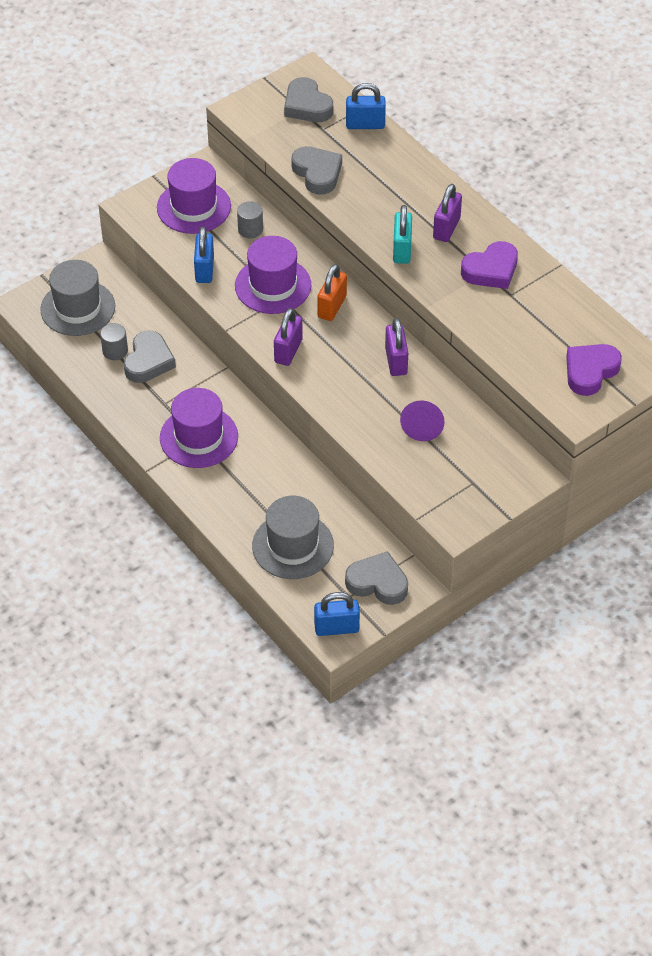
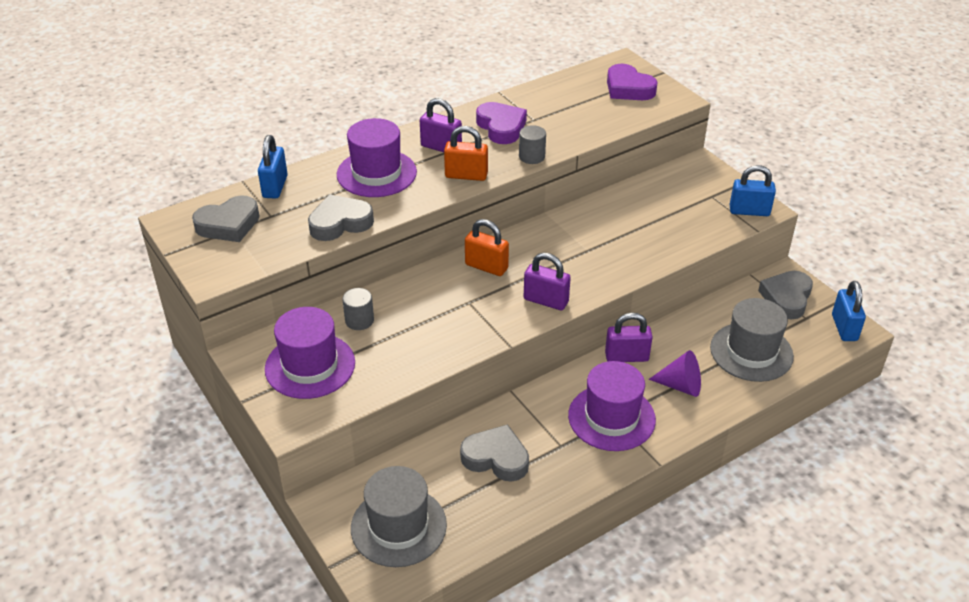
camera: 85 degrees left, 10 degrees down
(115, 351) = (476, 489): grey cylinder -> grey cylinder (531, 156)
(204, 269) = (415, 360): blue padlock -> blue padlock (749, 211)
(273, 285) = (449, 307): purple hat -> purple hat (376, 173)
(396, 361) = (564, 230): purple padlock -> purple padlock (626, 357)
(402, 250) = (466, 175): turquoise padlock -> orange padlock
(423, 426) = (647, 219): purple cone -> purple cone (680, 385)

